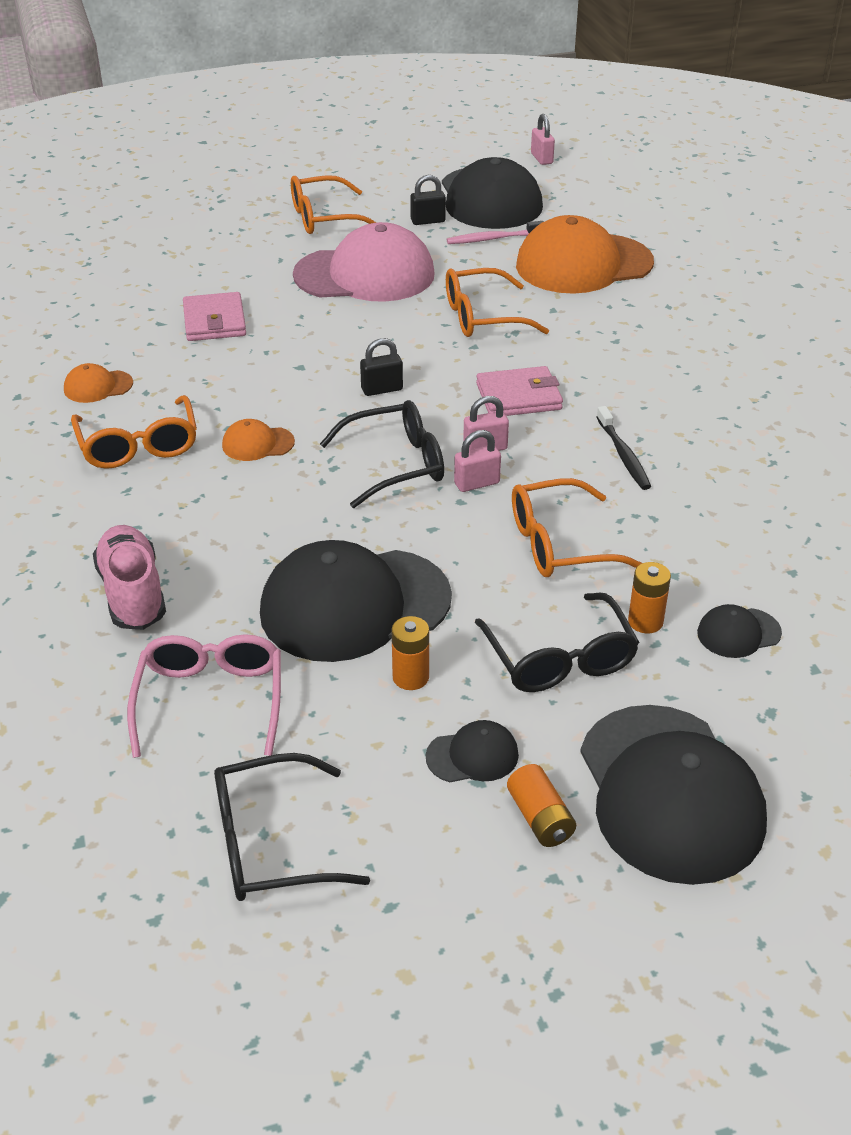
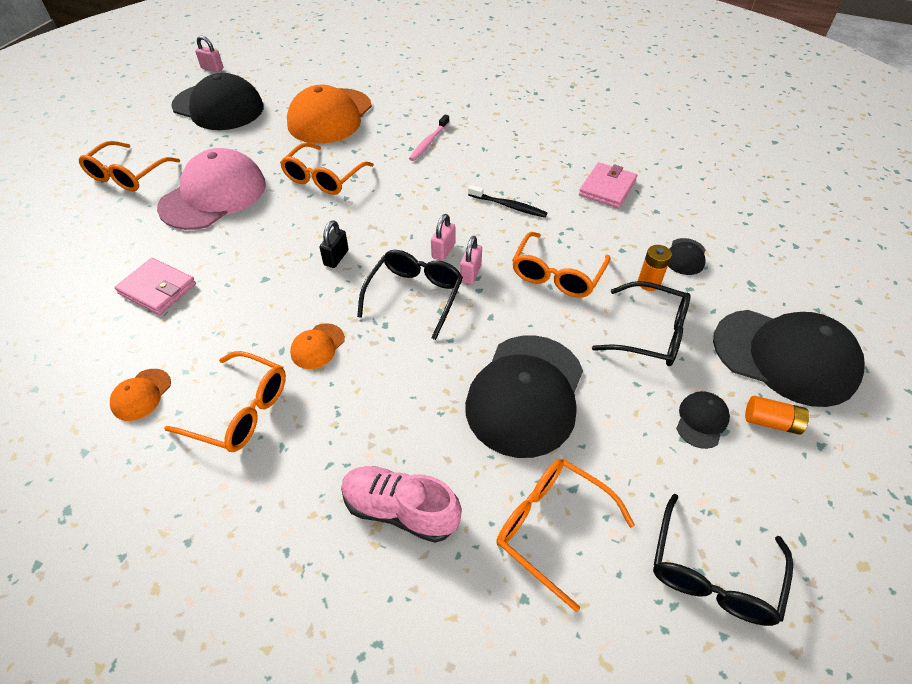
camera: 50 degrees left, 10 degrees up
(210, 701) = (552, 528): pink glasses -> orange glasses
(410, 677) = (613, 408): orange battery -> none
(428, 221) = (201, 140): black padlock -> none
(493, 239) = (258, 129): pink toothbrush -> pink toothbrush (429, 142)
(519, 397) = (414, 210): pink wallet -> pink wallet (607, 188)

